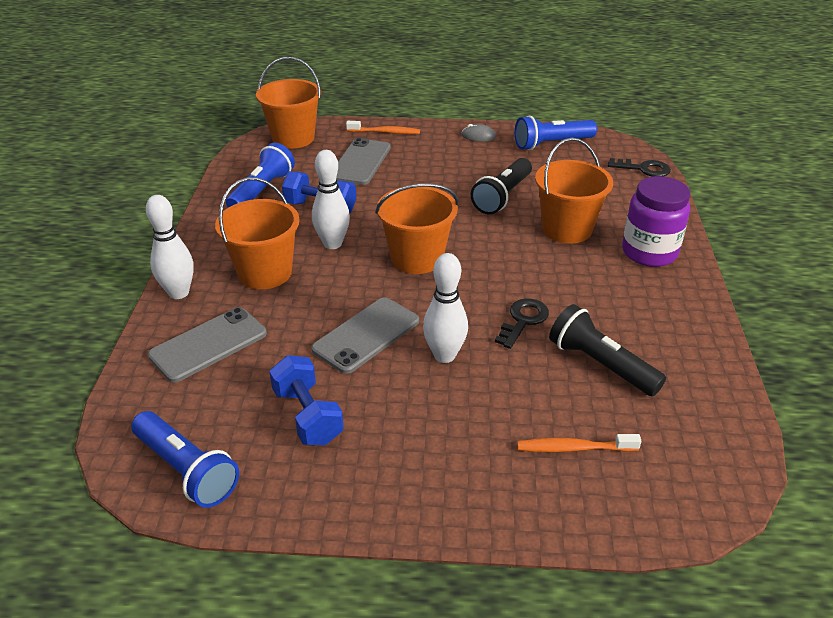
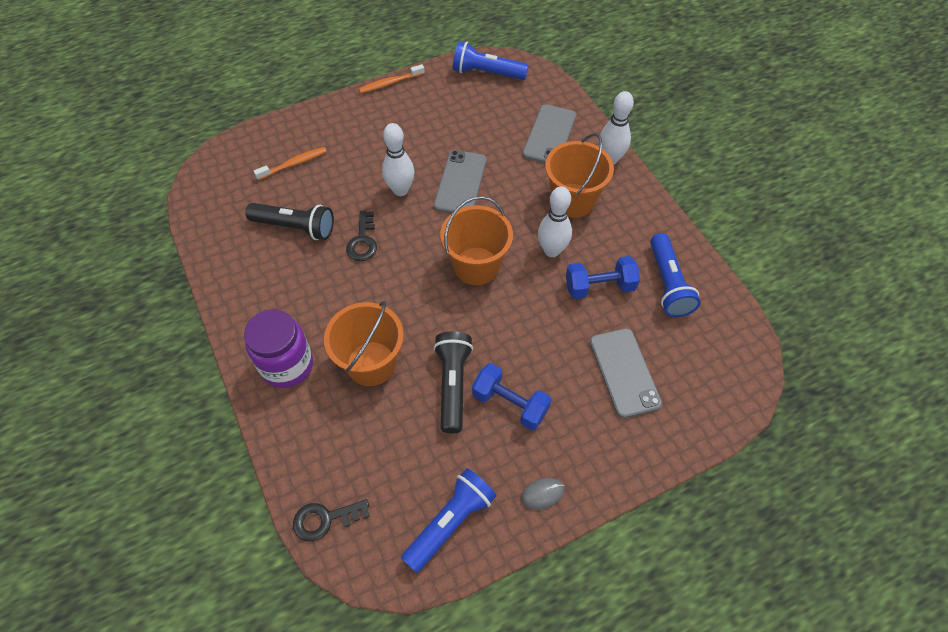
camera: 150 degrees right, 20 degrees up
(293, 138) = (726, 379): orange bucket -> none
(308, 416) = (452, 120): blue dumbbell -> blue dumbbell (510, 404)
(385, 132) = (647, 444): orange toothbrush -> orange toothbrush (390, 83)

